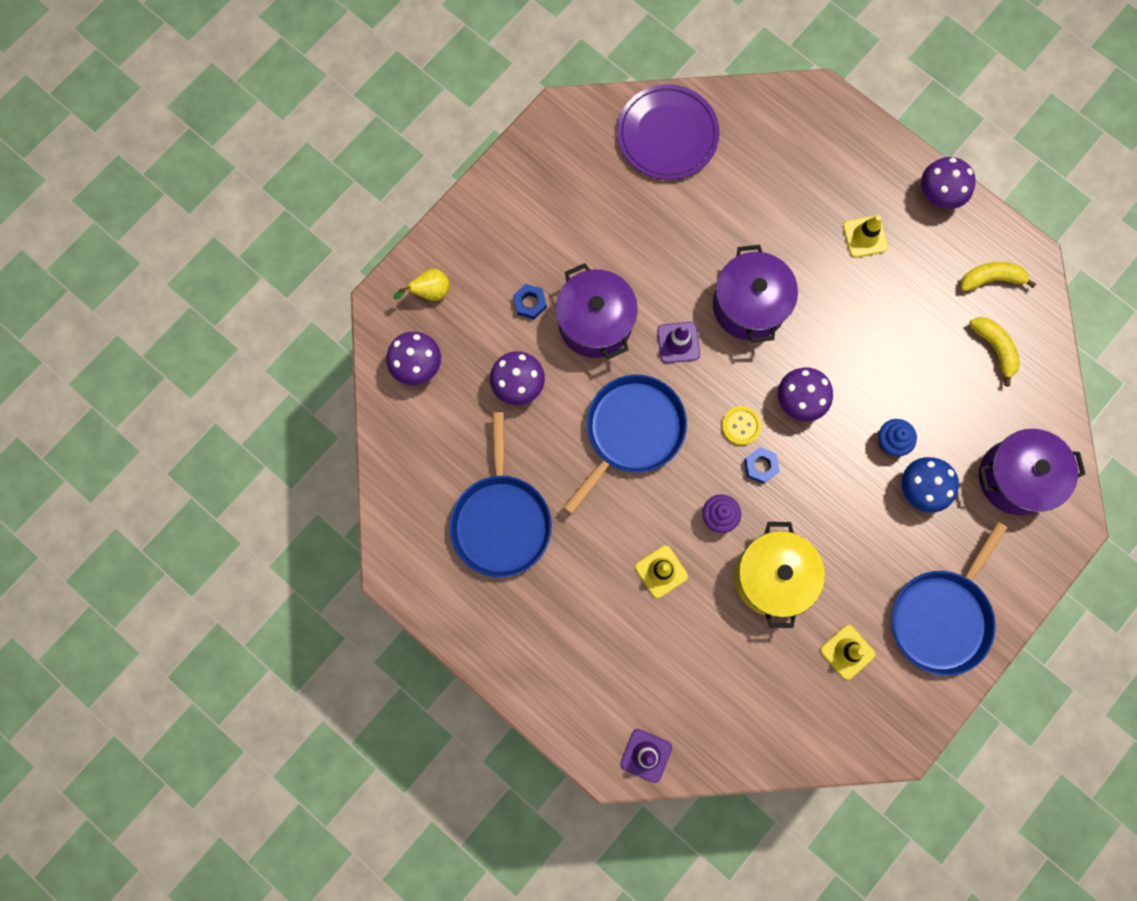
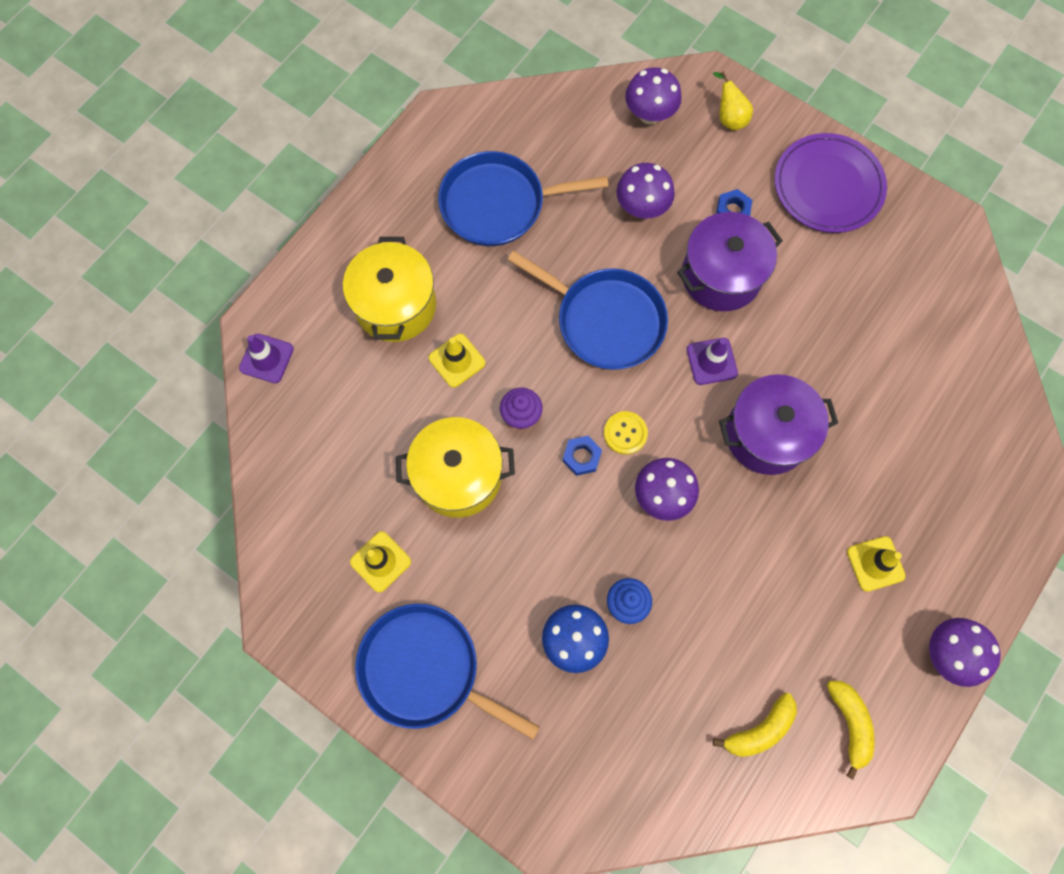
camera: 85 degrees right, 5 degrees down
(600, 627) = (395, 305): none -> yellow pot
(667, 135) = (955, 334): purple plate -> purple plate (828, 186)
(1015, 477) = (599, 758): purple pot -> none

